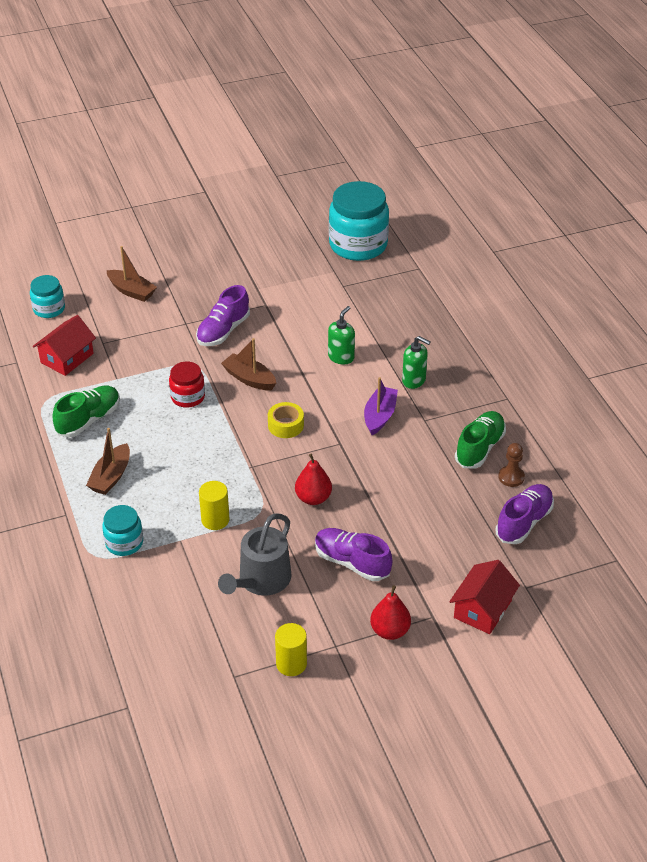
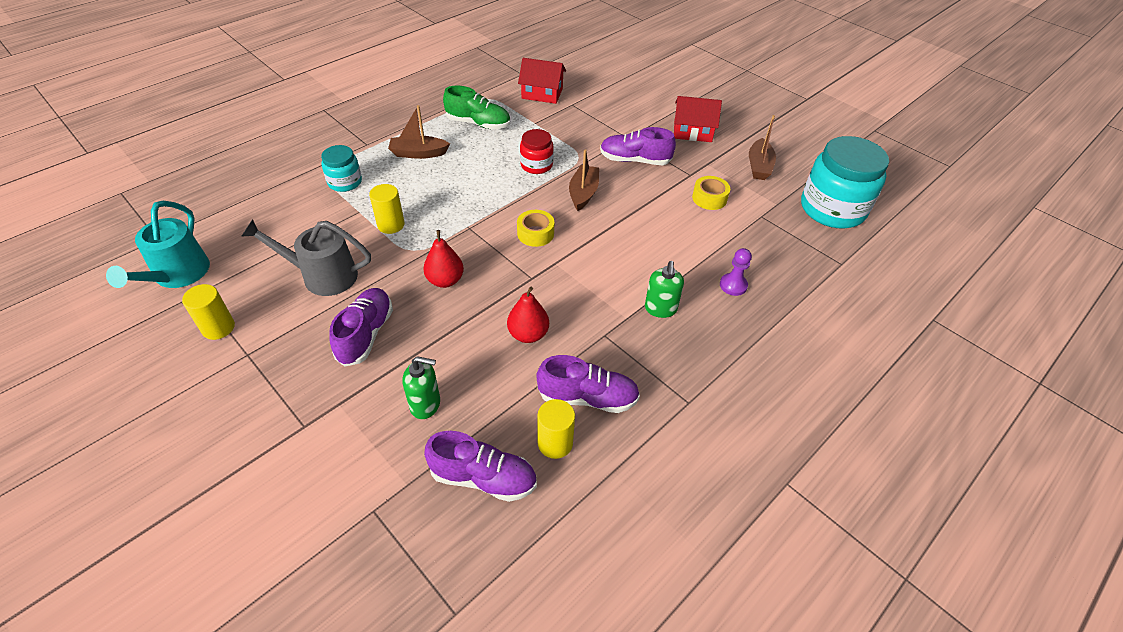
camera: 65 degrees right, 5 degrees up
(49, 309) = (591, 70): turquoise jar -> none
(131, 291) = (644, 100): brown boat -> brown boat (759, 166)
(198, 691) = (178, 275): none -> turquoise watering can
(304, 306) = (709, 198): none -> yellow tape
(341, 357) = (656, 244): green soap dispenser -> green soap dispenser (425, 404)
(380, 416) = (588, 297): purple boat -> none
(390, 631) = (275, 393): red pear -> red pear (528, 334)
(410, 333) = (733, 285): none -> purple pawn
(479, 448) = (587, 398): green shoe -> purple shoe
(482, 609) = (325, 472): red house -> red house (692, 131)
(511, 477) = (555, 443): brown pawn -> yellow cylinder

